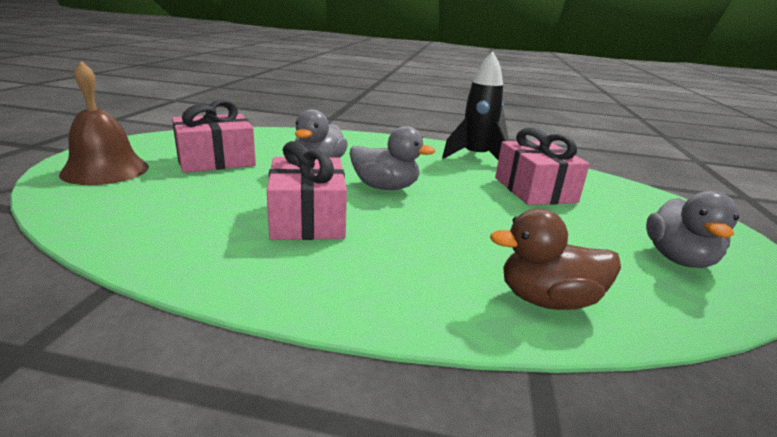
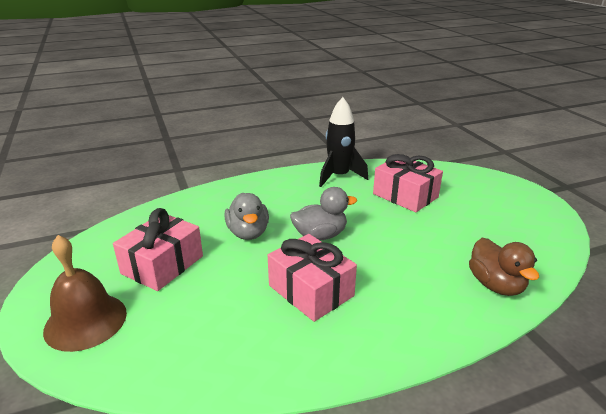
camera: 30 degrees left, 5 degrees up
(547, 300) = (495, 285): brown duck -> brown duck turned 75 degrees counterclockwise
(678, 259) = (519, 222): grey duck -> none

